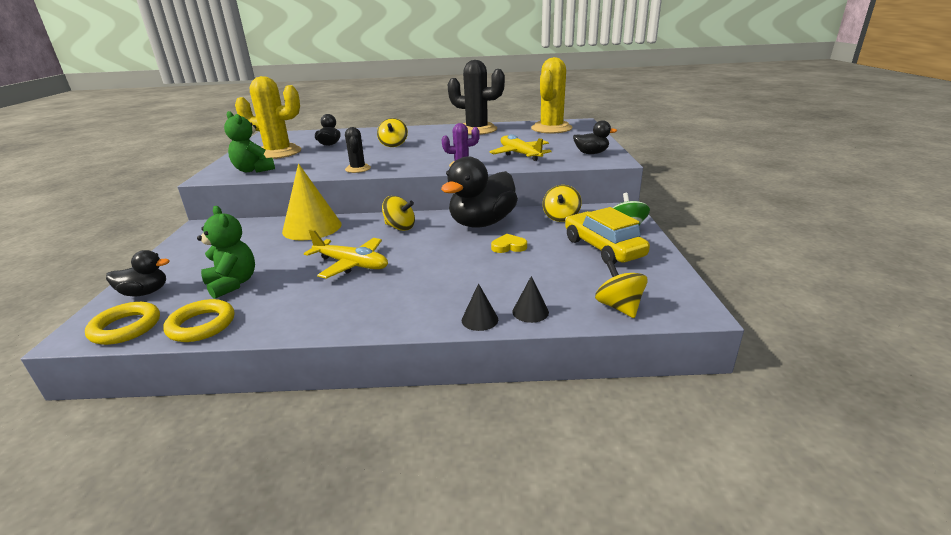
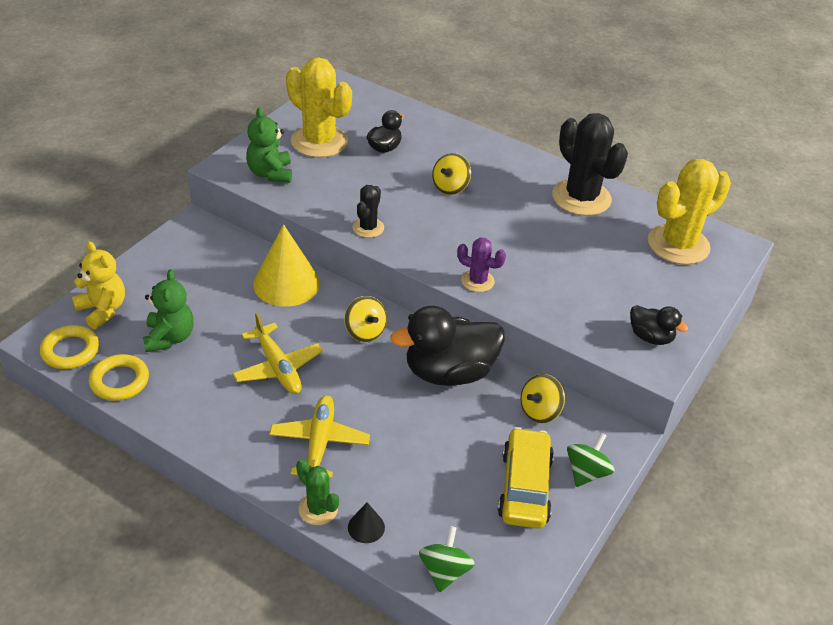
camera: 30 degrees right, 15 degrees up
(145, 292) = (102, 310): black duck -> yellow teddy bear
(479, 319) = (318, 509): black cone -> green cactus
(509, 246) = (437, 427): yellow heart -> none
(520, 154) = (566, 292): yellow plane -> yellow plane (319, 443)
(619, 307) = (444, 571): yellow spinning top -> green spinning top

